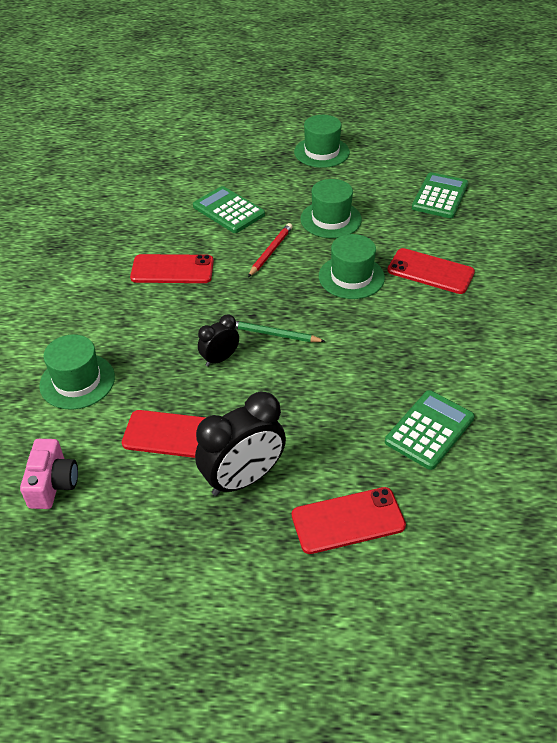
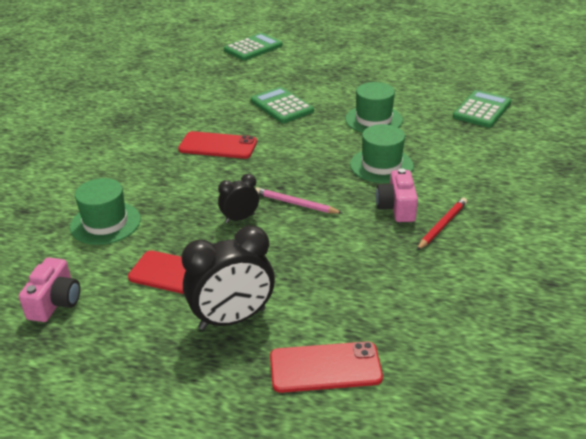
camera: 10 degrees right, 10 degrees down
(270, 251) = (311, 139): red pencil -> red pencil (442, 225)
(273, 334) = (295, 204): green pencil -> pink pencil
(321, 152) = (378, 69): green hat -> none
(378, 327) = (397, 208): none -> pink camera
(429, 430) = (427, 298): green calculator -> green calculator (253, 48)
(430, 271) = (459, 167): red phone -> none

